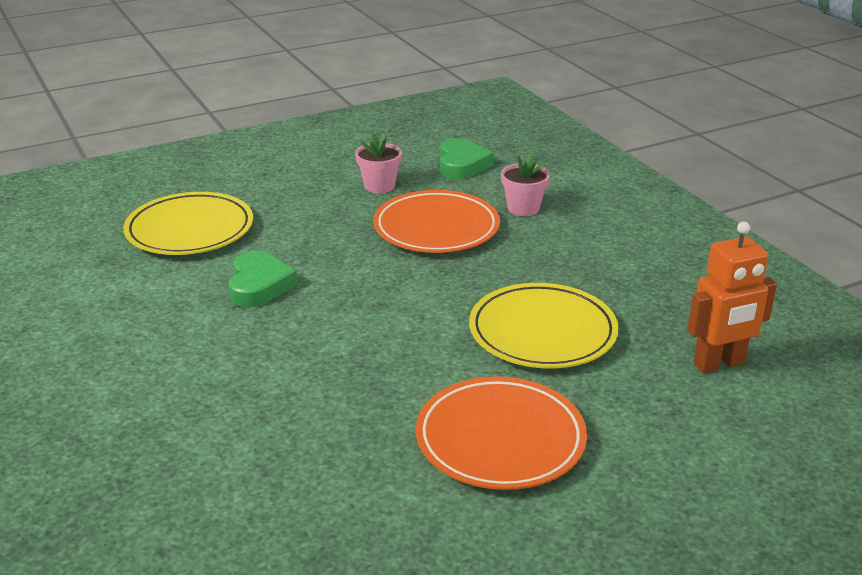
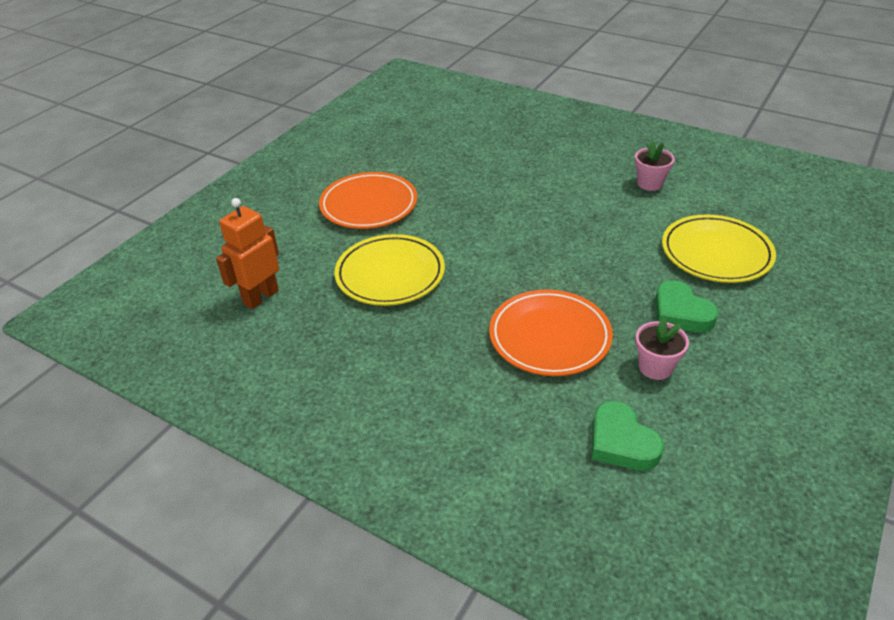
camera: 150 degrees right, 10 degrees up
(259, 285) = (602, 233): green heart -> green heart (681, 313)
(523, 208) = (501, 398): pink flower pot -> pink flower pot (649, 183)

